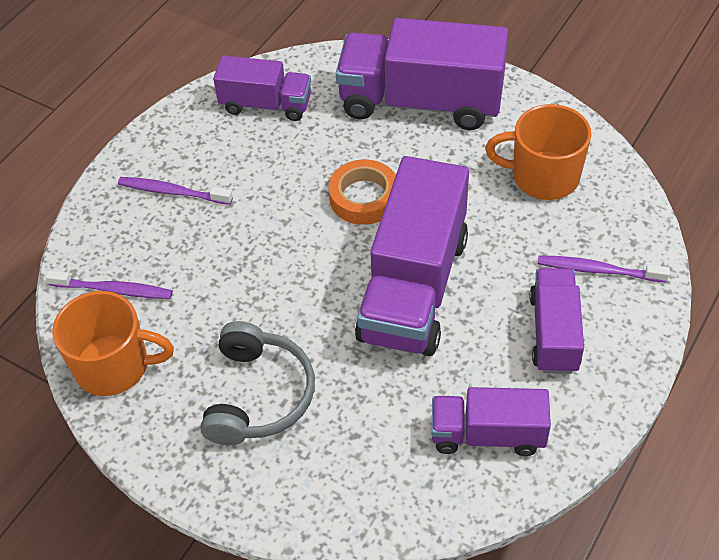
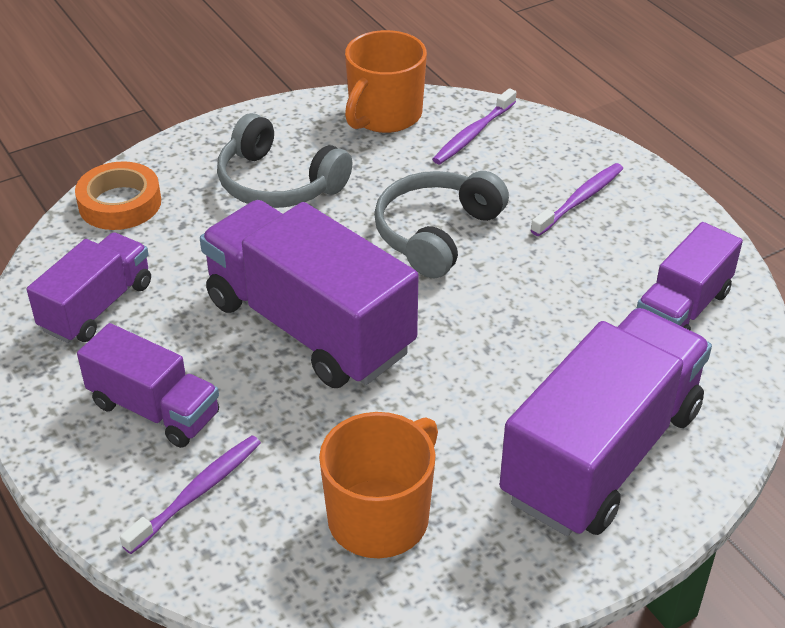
camera: 115 degrees right, 10 degrees down
(263, 259) = (436, 233): none -> grey headphones
(364, 197) = (468, 336): orange tape -> orange tape (120, 203)

